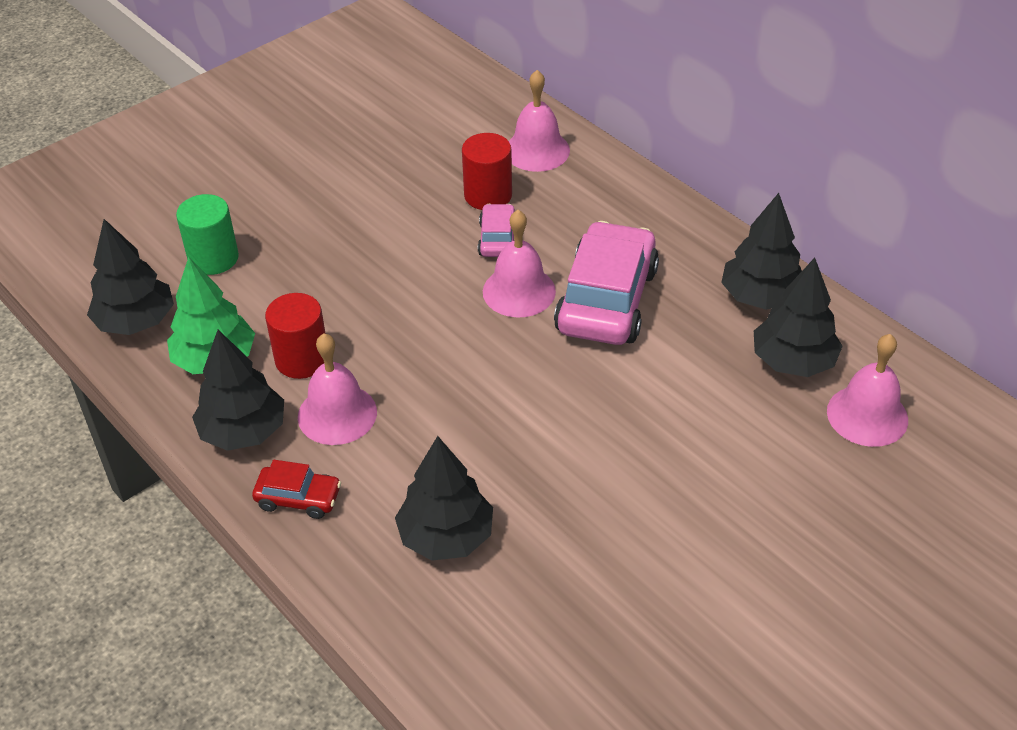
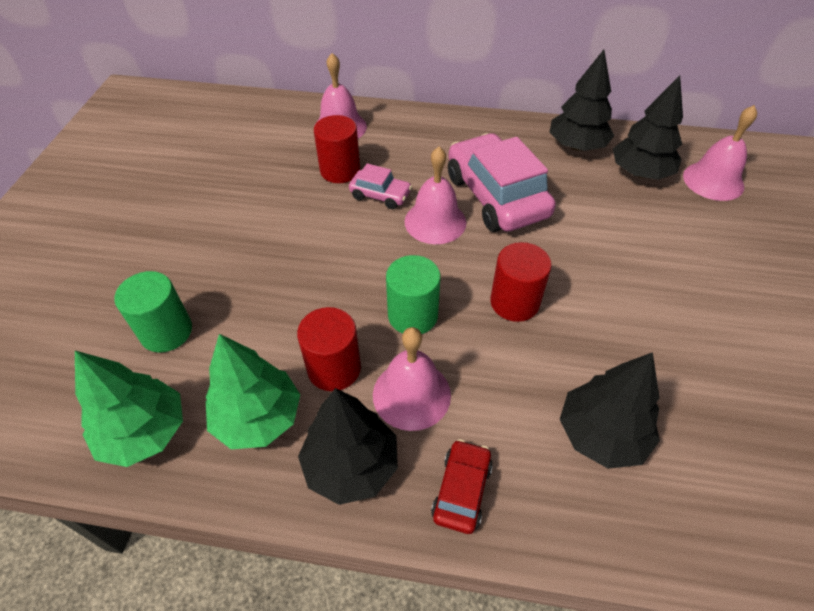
camera: 40 degrees left, 5 degrees up
(136, 322) = (144, 432): black tree -> green tree
(298, 498) = (461, 490): red car -> red car turned 45 degrees counterclockwise
(405, 358) = (413, 315): none -> green cylinder
(498, 239) = (380, 195): pink car -> pink car turned 150 degrees clockwise
(503, 400) = (514, 302): none -> red cylinder

